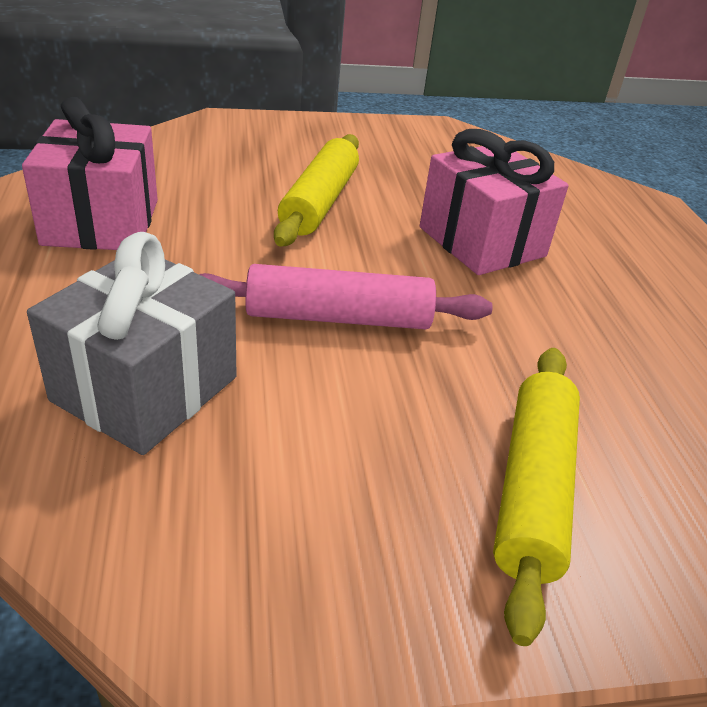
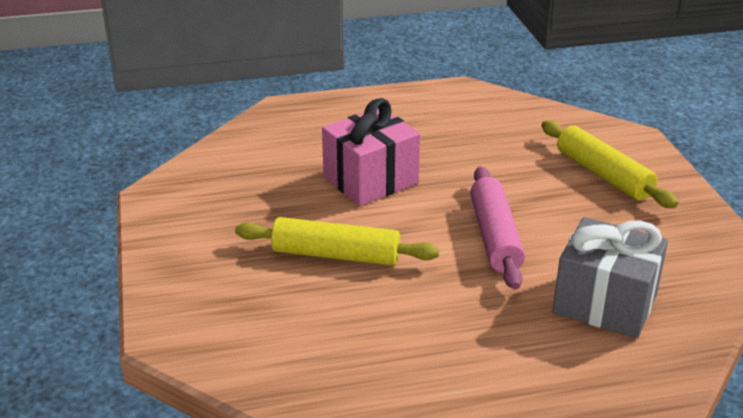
camera: 90 degrees left, 5 degrees down
(102, 222) = (417, 369): pink gift -> none
(532, 488) = (603, 175): yellow rolling pin -> yellow rolling pin turned 45 degrees clockwise

